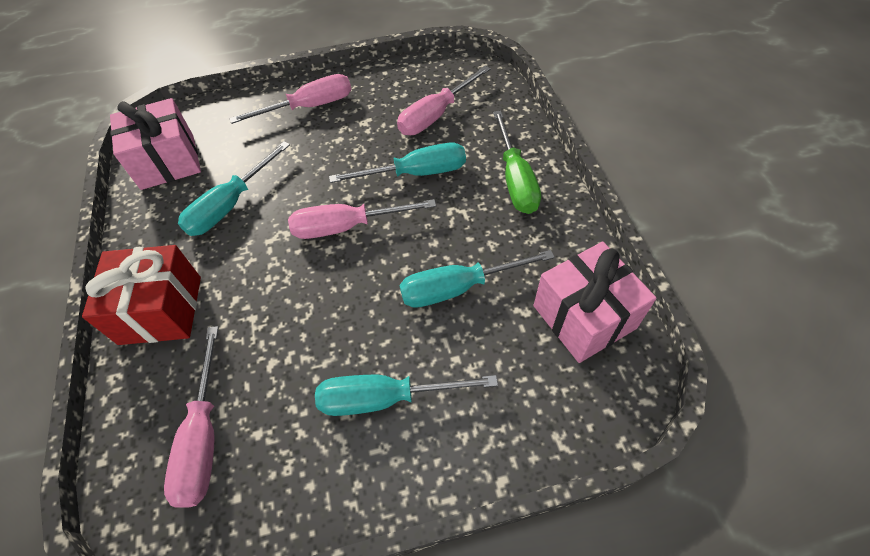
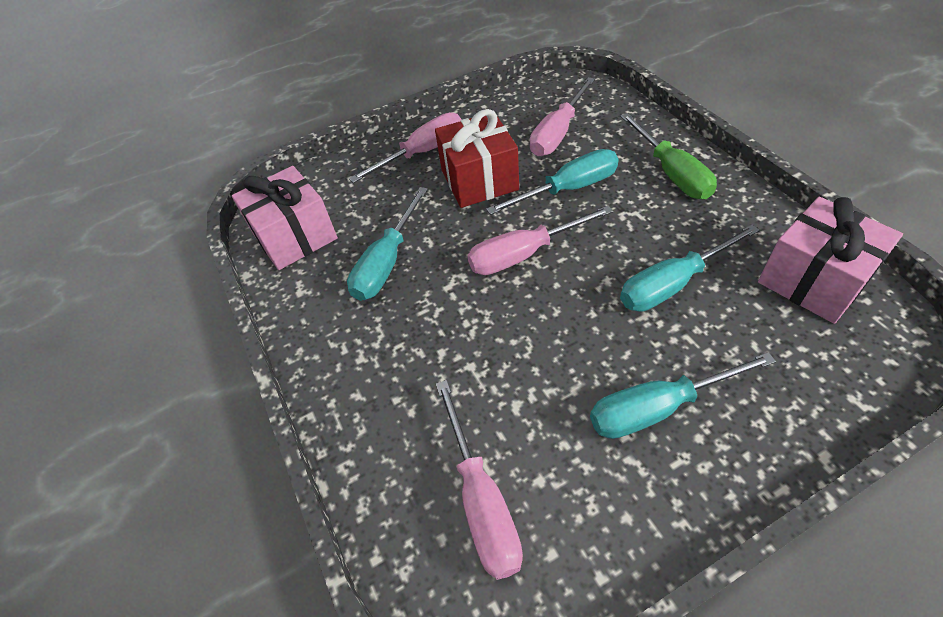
camera: 10 degrees left, 5 degrees down
(161, 310) = (364, 383): red gift -> red gift (479, 180)

